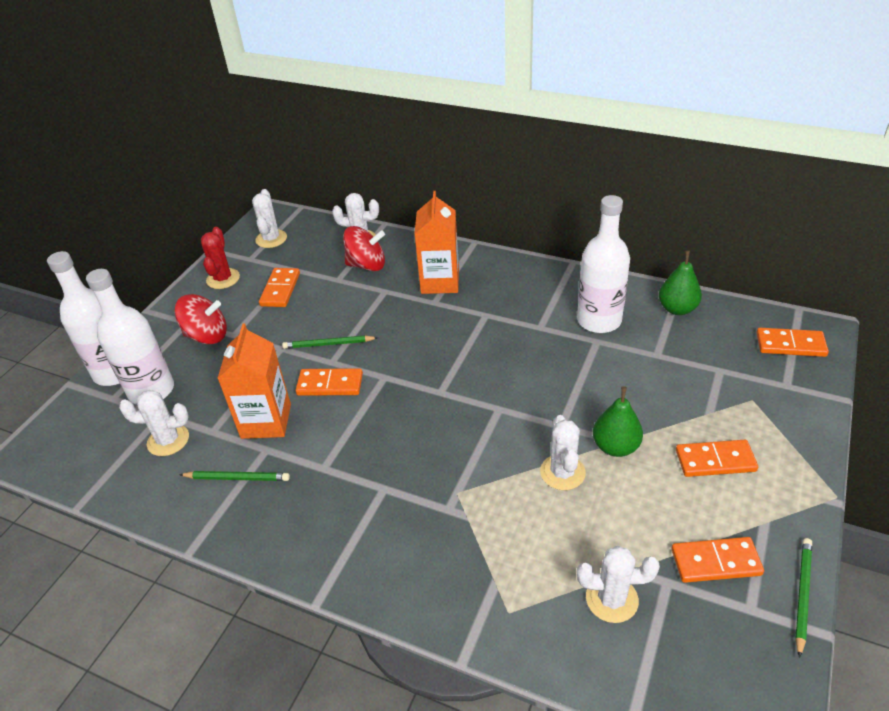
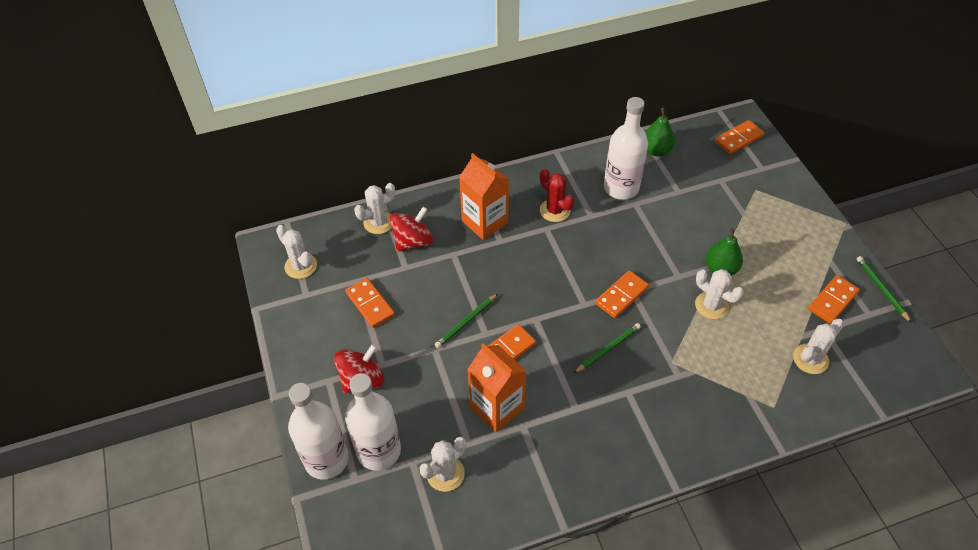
camera: 45 degrees left, 10 degrees up
(223, 279) = (307, 326): red cactus -> red cactus (555, 210)
(237, 478) = (530, 458): green pencil -> green pencil (607, 349)
(715, 460) = (775, 241): orange domino -> orange domino (621, 295)

